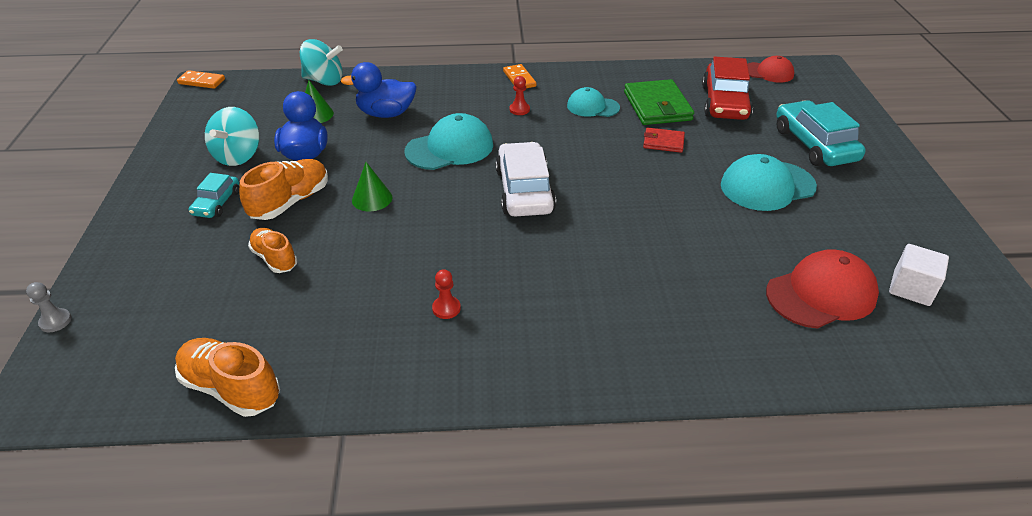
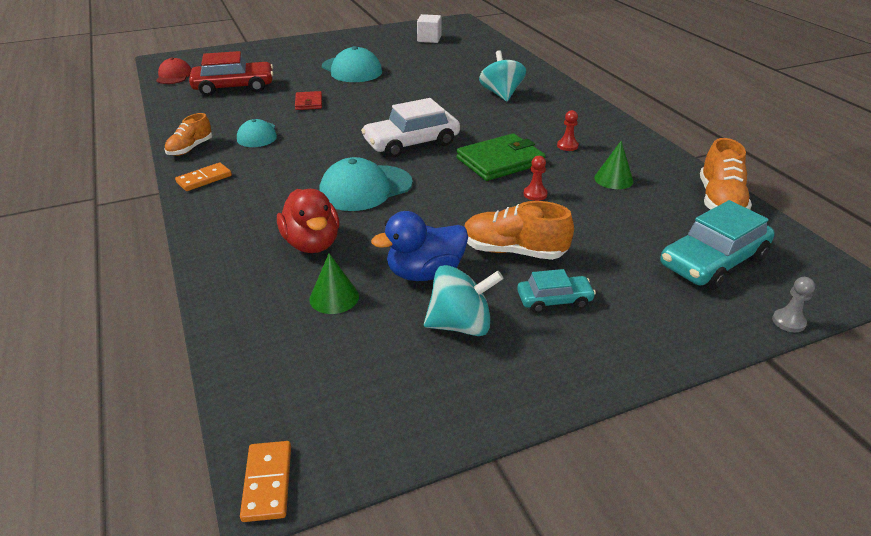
camera: 110 degrees left, 5 degrees down
(275, 258) = (592, 230): orange shoe -> orange shoe (190, 149)
(324, 81) = (236, 324): turquoise spinning top -> turquoise spinning top (501, 94)
(372, 198) = (473, 207): green cone -> green cone (613, 179)
(386, 114) = (312, 244): blue duck -> red duck
(450, 148) = (365, 188): turquoise cap -> turquoise cap turned 75 degrees counterclockwise
(519, 109) = (274, 167): red pawn -> red pawn (535, 194)
(657, 106) = (247, 110): green wallet -> green wallet (500, 161)
(814, 145) = (290, 59): turquoise car -> turquoise car (712, 261)
(821, 294) = (451, 55): red cap -> none

